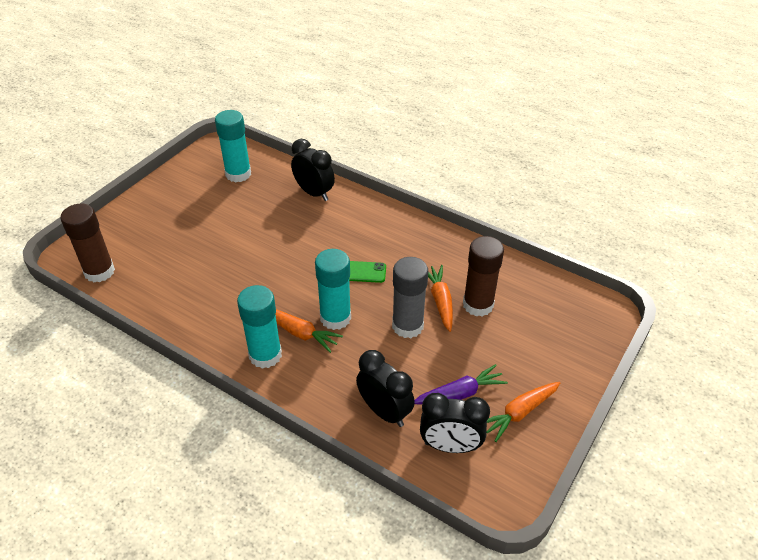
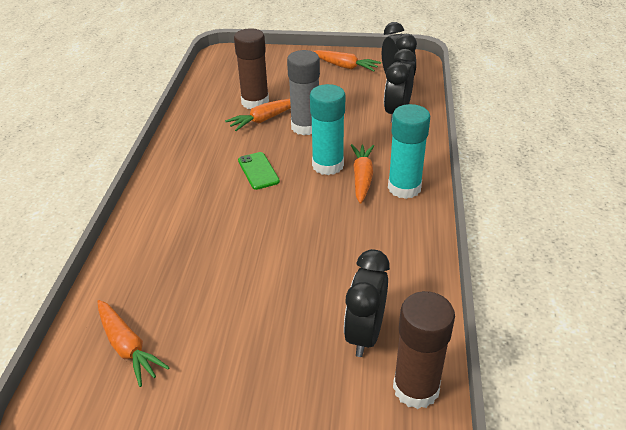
camera: 115 degrees left, 5 degrees down
(238, 174) = (128, 347): turquoise glue stick -> orange carrot
(314, 193) = (142, 250): black clock -> black clock (364, 334)
(460, 393) = (350, 89): purple carrot -> none

